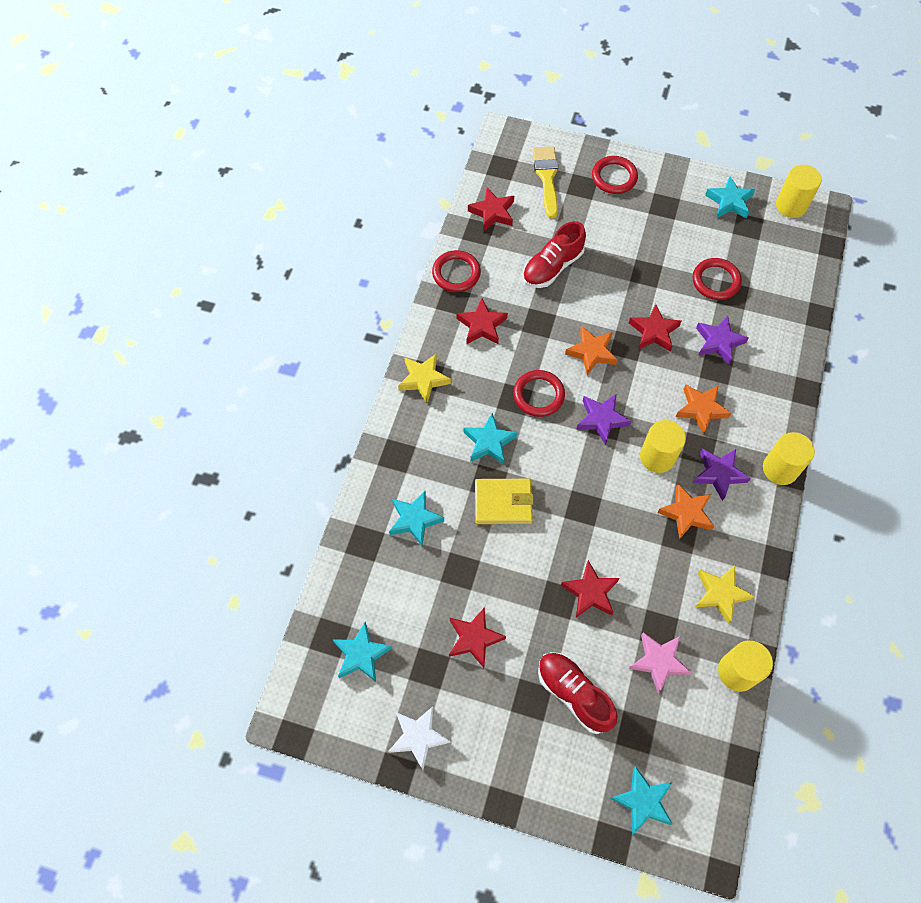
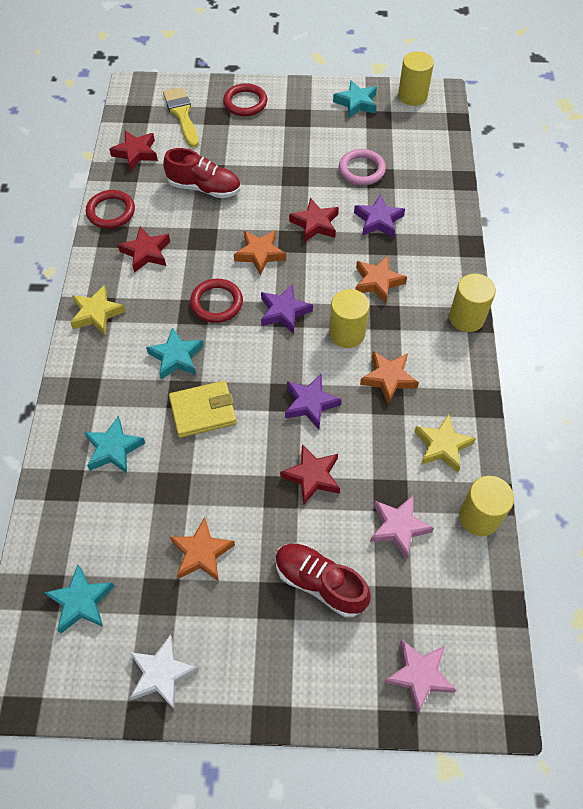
camera: 15 degrees left, 5 degrees down
(474, 638) = (201, 553): red star -> orange star
(552, 267) = (204, 188): red shoe -> red shoe turned 105 degrees counterclockwise
(643, 801) = (419, 675): turquoise star -> pink star
(716, 281) = (361, 170): red ring -> pink ring
(719, 474) = (410, 335): purple star -> purple star (310, 403)

